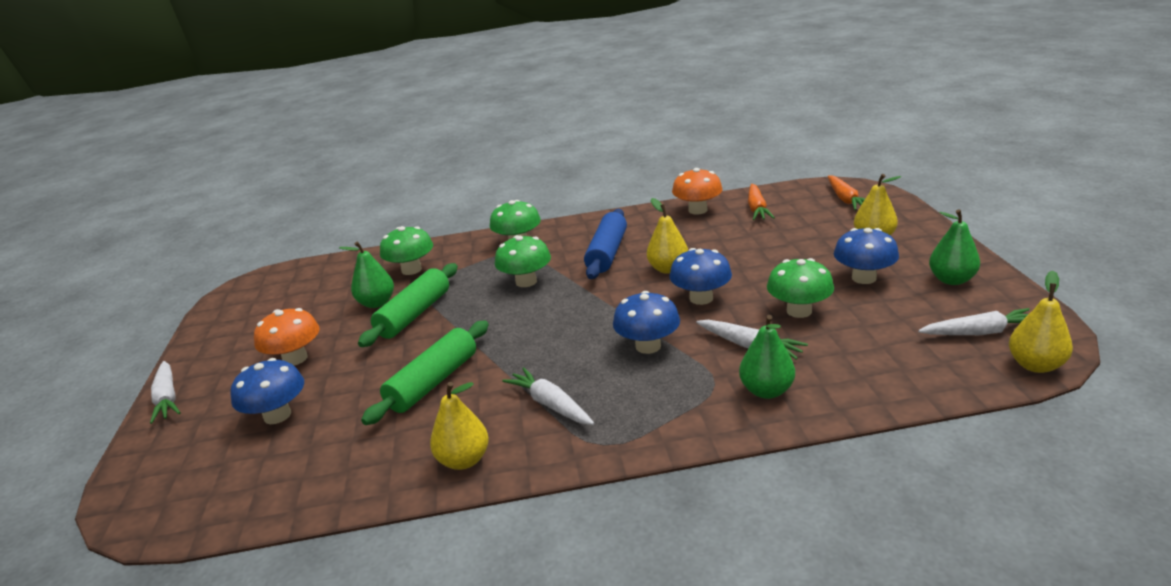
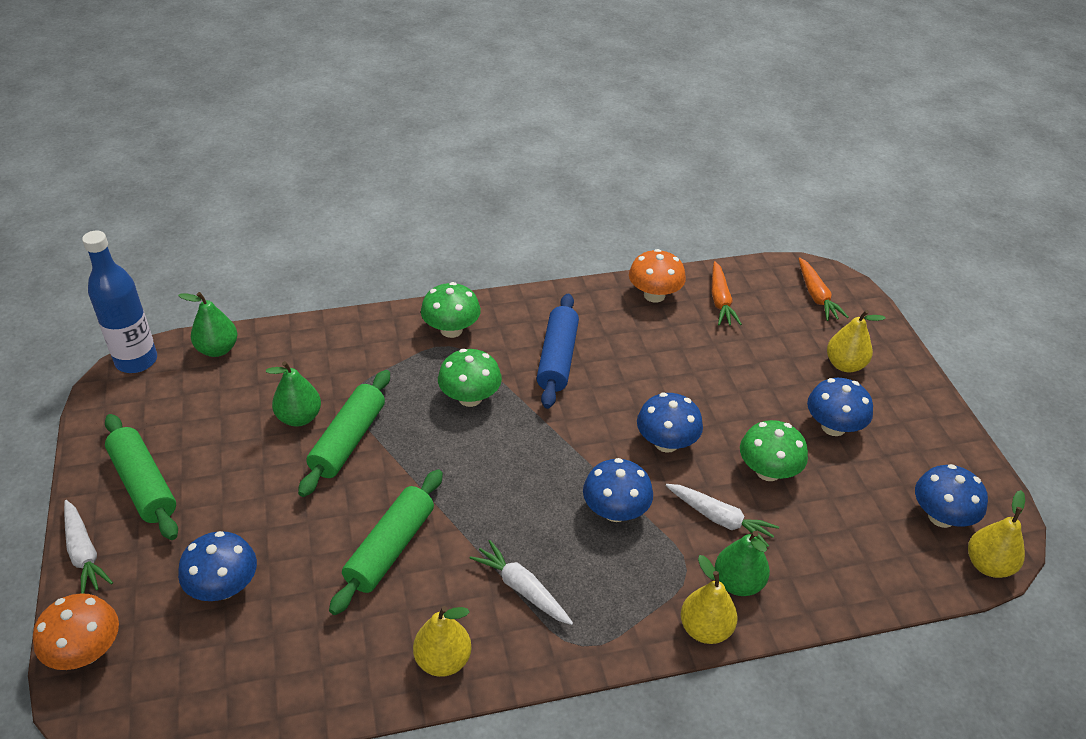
camera: 10 degrees left, 15 degrees up
(234, 352) = (144, 485): none -> green rolling pin
(256, 279) = (136, 361): none -> blue bottle
(295, 359) = (222, 501): orange mushroom -> orange mushroom (86, 651)
(411, 270) = (330, 364): green mushroom -> none
(668, 269) = (628, 392): yellow pear -> yellow pear (705, 629)
(951, 280) = (919, 438): green pear -> green pear (217, 349)
(979, 332) = (941, 517): white carrot -> blue mushroom

